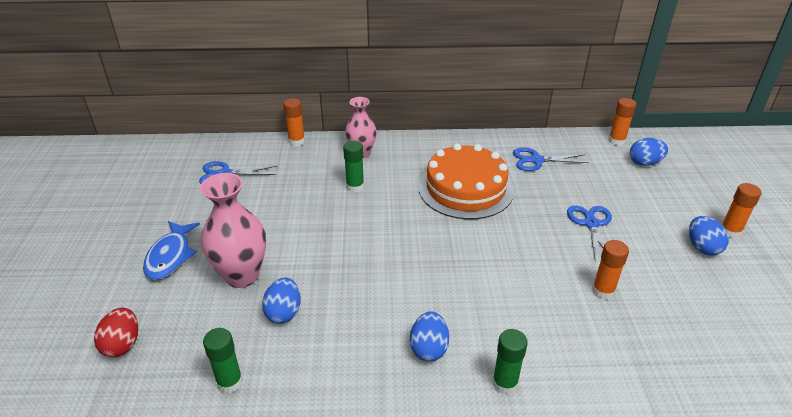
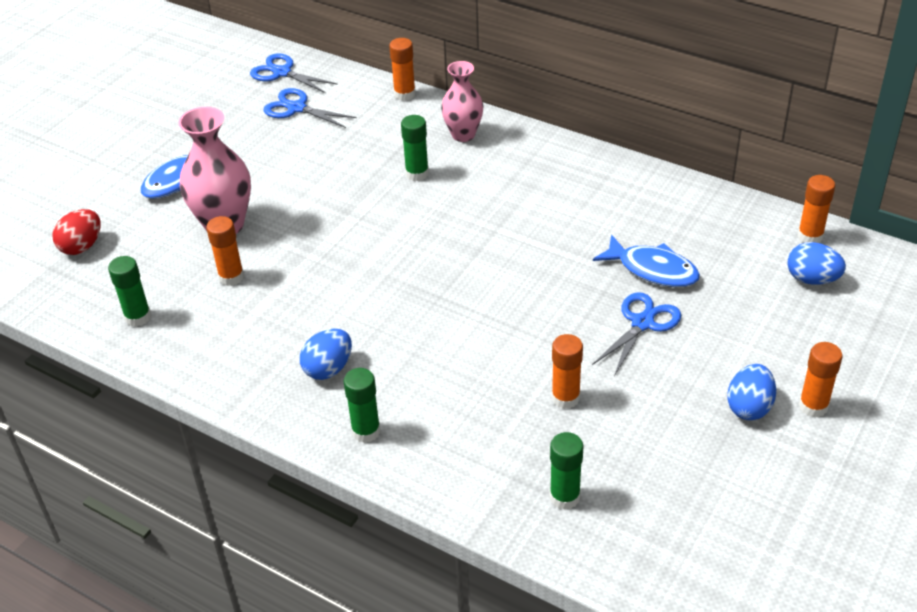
camera: 35 degrees right, 5 degrees up
(284, 312) = (231, 277): blue egg -> orange glue stick
(465, 188) = (539, 223): orange cake -> none
(536, 160) = (667, 221): blue scissors -> blue scissors (282, 72)
(560, 190) = (652, 270): none -> blue fish
(678, 360) = (564, 497): none -> green glue stick

